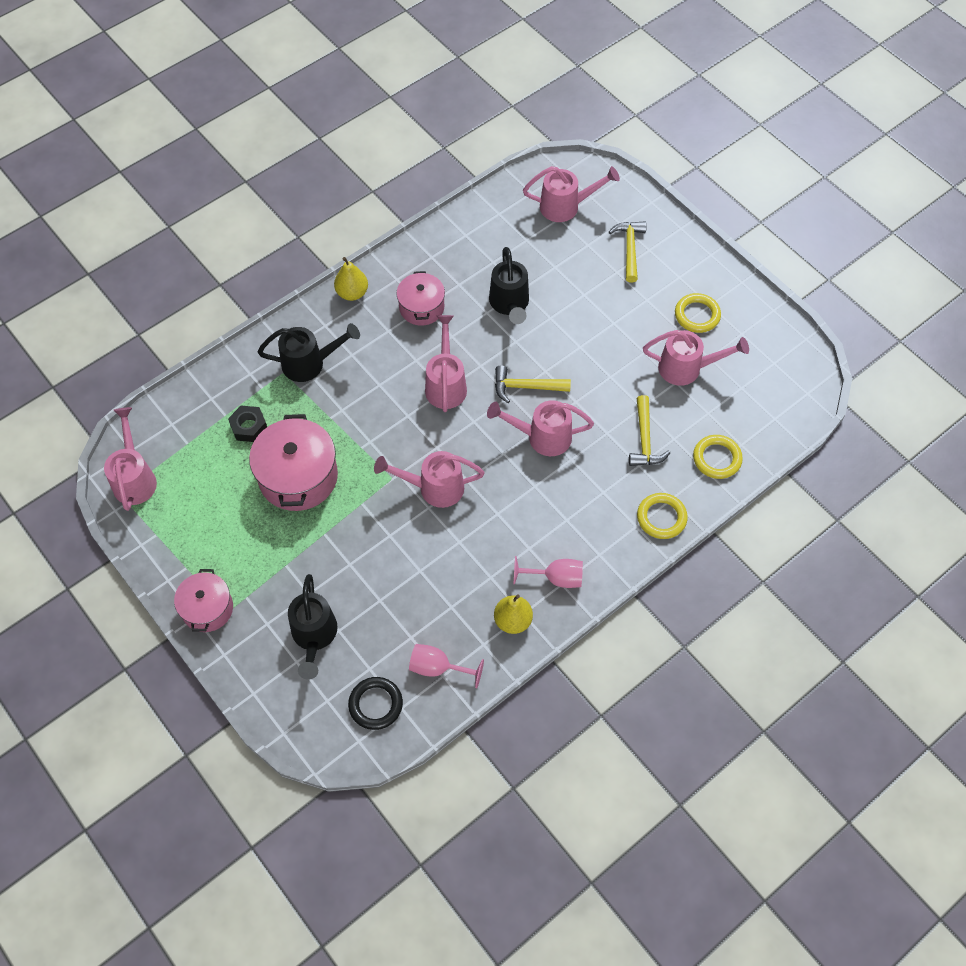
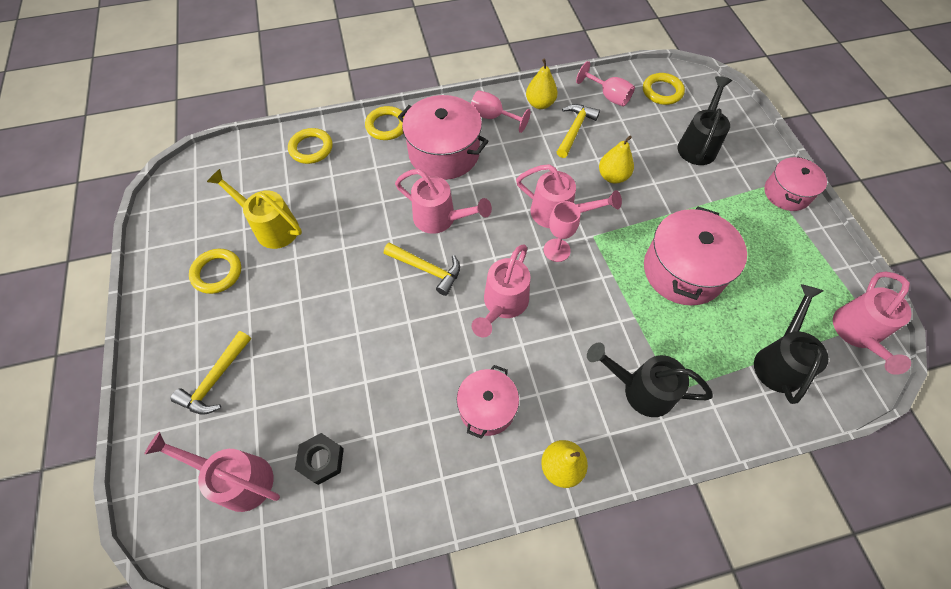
camera: 155 degrees left, 0 degrees up
(249, 427) = (725, 341): black nut -> black nut (321, 460)
(375, 704) = (662, 91): black ring -> yellow ring
(395, 553) = (612, 176): none -> yellow pear
(420, 450) = (556, 250): none -> pink goblet
(510, 304) = (388, 368): black watering can -> black watering can (779, 361)
(581, 509) = (444, 153): none -> pink pot
(644, 439) = (355, 184): yellow hammer -> yellow hammer (575, 130)
(686, 368) = (271, 227): pink watering can -> yellow watering can

